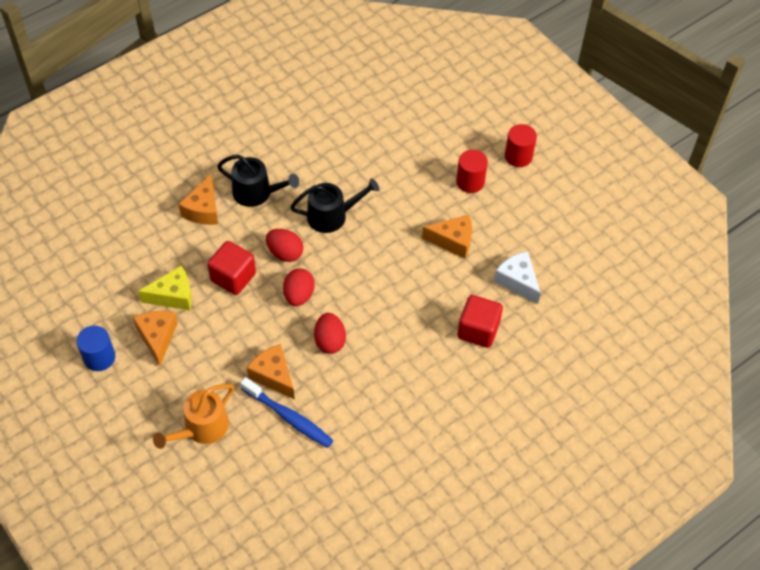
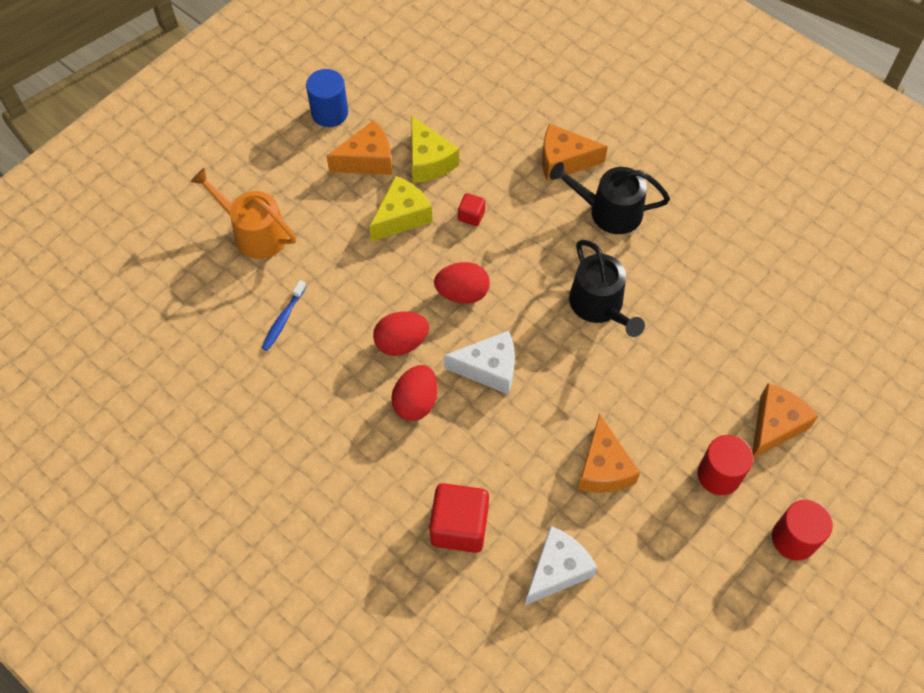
camera: 80 degrees right, 5 degrees up
(219, 323) = (401, 216): none -> yellow cheese
(233, 277) = (471, 216): red cube -> red cube, size x0.49
(256, 193) = (609, 211): black watering can -> black watering can turned 90 degrees clockwise
(273, 376) = (338, 290): orange cheese -> orange cheese (775, 425)
(285, 253) = (523, 264): red egg -> red egg (416, 402)
(289, 417) = (283, 319): blue toothbrush -> blue toothbrush, size x0.58
(364, 291) = (488, 368): none -> white cheese

